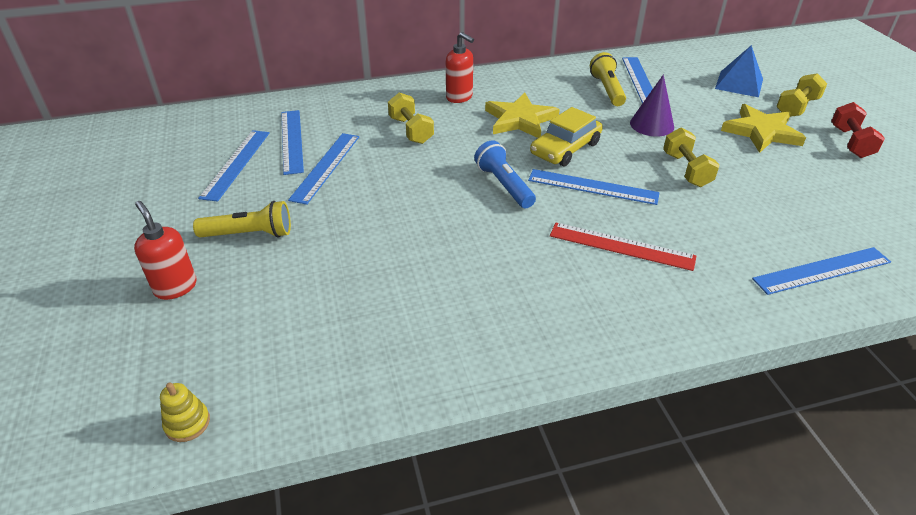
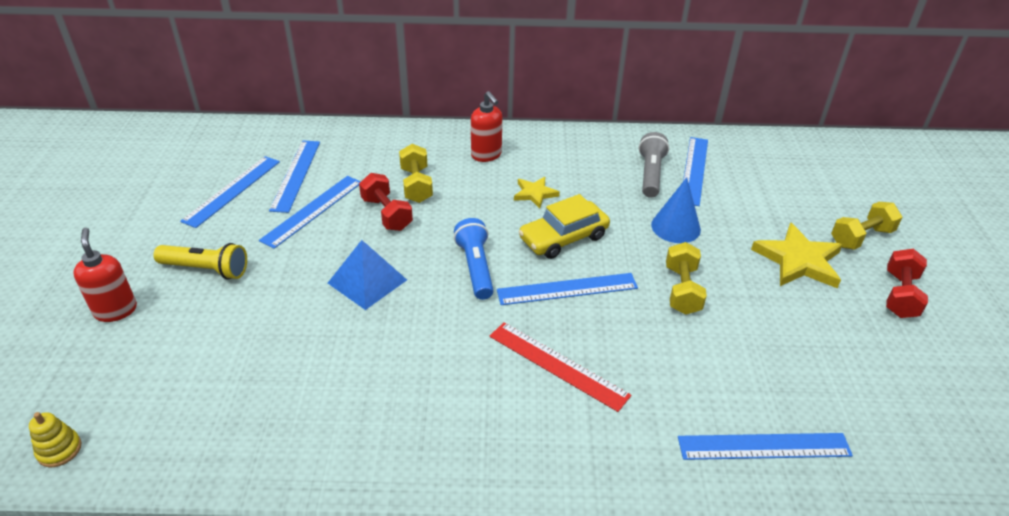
camera: 15 degrees right, 0 degrees up
(397, 158) = (386, 214): none -> red dumbbell
(520, 120) = (535, 193): yellow star -> yellow star, size x0.57
(592, 187) = (567, 289): blue ruler -> blue ruler turned 45 degrees counterclockwise
(607, 89) = (650, 174): yellow flashlight -> grey flashlight
(652, 124) = (675, 227): purple cone -> blue cone
(739, 84) = (809, 194): blue pyramid -> blue pyramid (367, 281)

